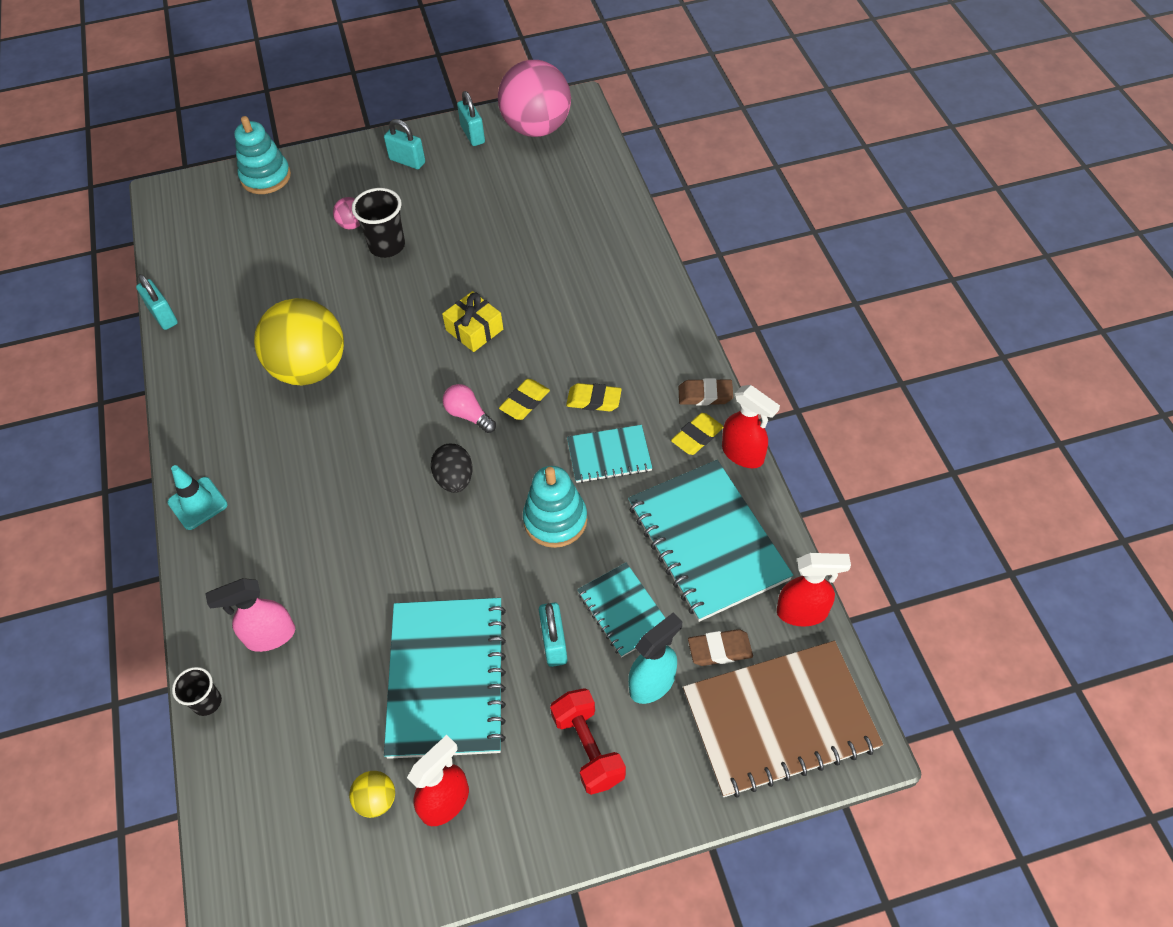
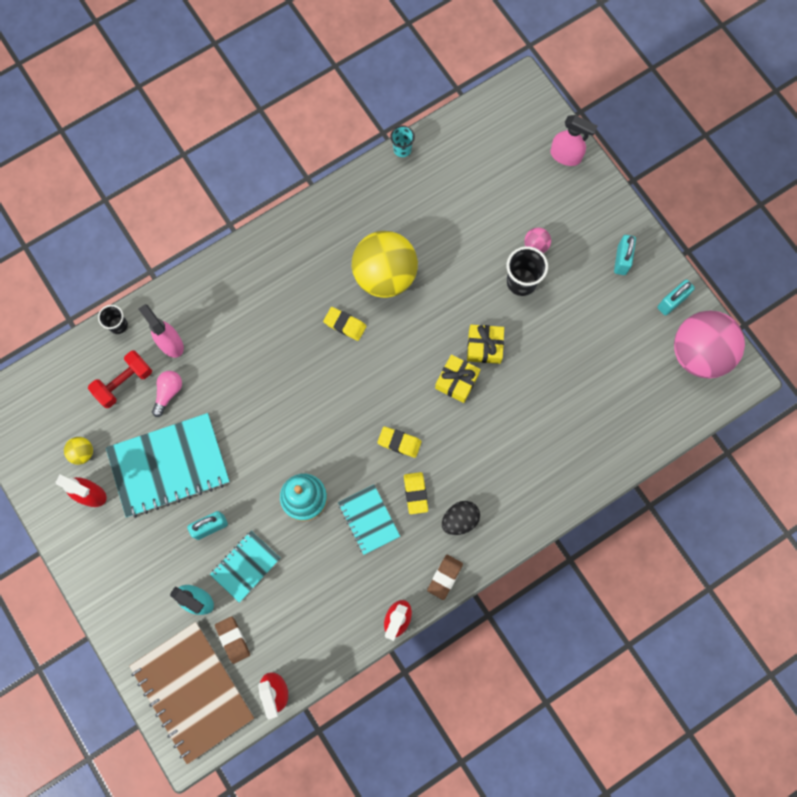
camera: 70 degrees right, 20 degrees up
(163, 316) = (402, 149): turquoise padlock -> turquoise cup
(197, 503) = (253, 252): turquoise traffic cone -> none
(266, 177) = (566, 156): turquoise stacking toy -> pink spray bottle
(445, 295) = (484, 347): none -> yellow gift
(454, 479) = (318, 416): black egg -> black egg (460, 520)
(468, 415) = (376, 405): pink light bulb -> pink light bulb (168, 393)
(588, 748) = (144, 571): red dumbbell -> red dumbbell (124, 383)
(697, 436) = (404, 580): yellow eraser -> yellow eraser (345, 325)
(705, 395) = (445, 577): brown eraser -> brown eraser turned 45 degrees clockwise
(707, 541) = (315, 611): turquoise notebook -> none

